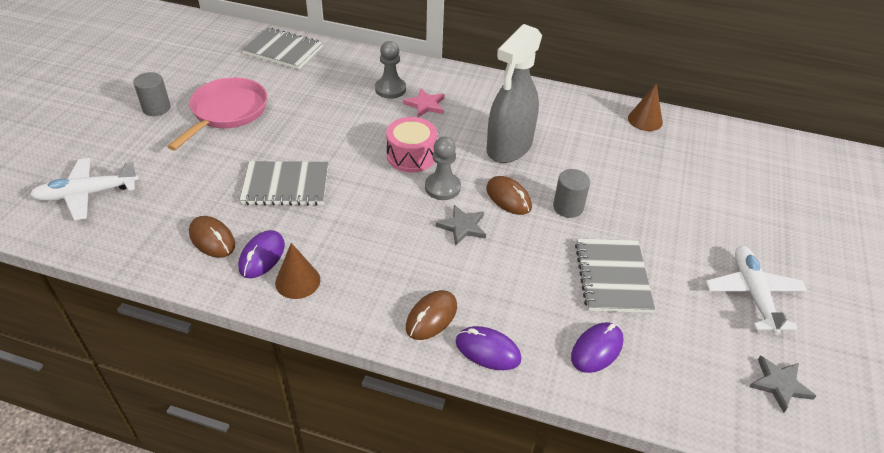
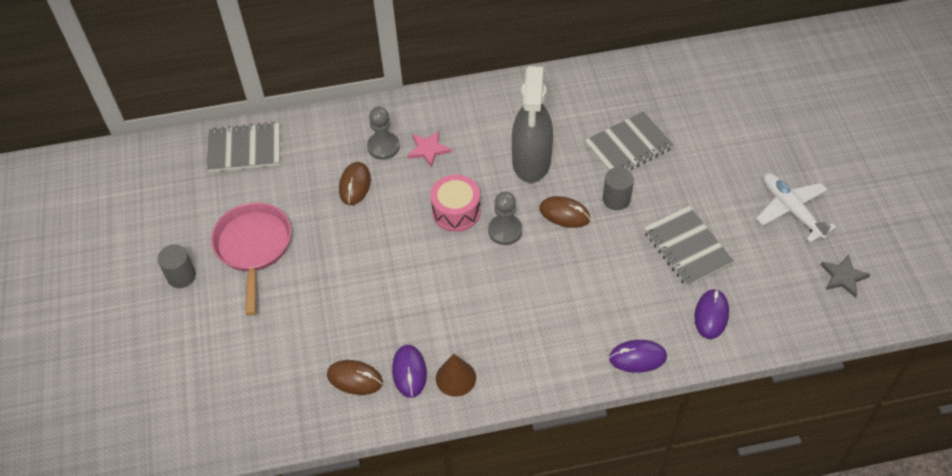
camera: 25 degrees left, 10 degrees up
(87, 194) = (205, 395): white plane -> none
(286, 185) = (373, 296): grey notebook -> grey notebook (628, 146)
(431, 317) = (579, 353): brown mouse -> brown mouse (355, 185)
(462, 226) = (547, 260): grey star -> none
(645, 120) = (624, 75): brown cone -> none

